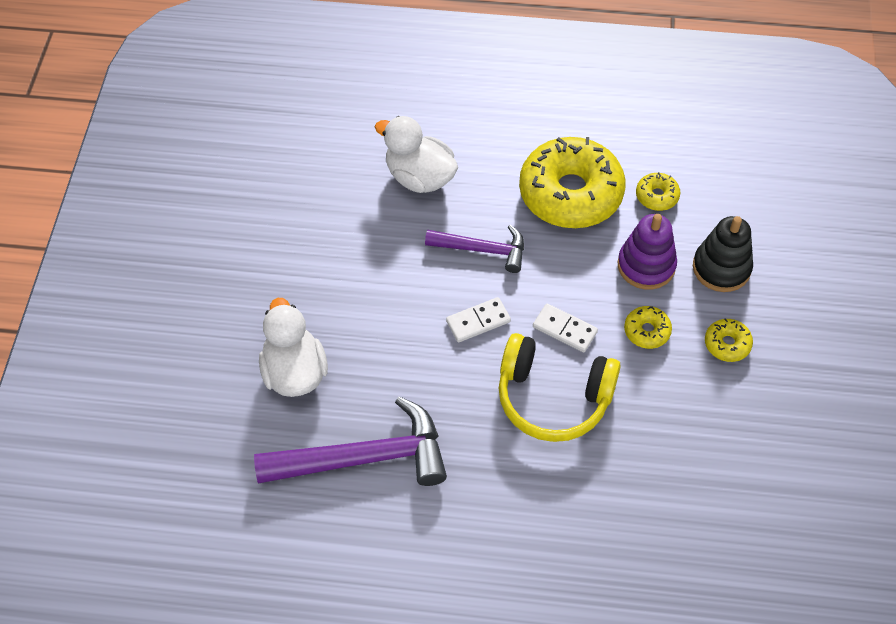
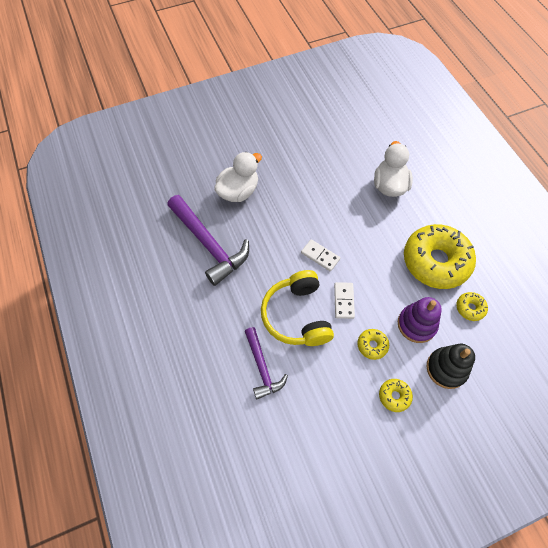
camera: 60 degrees right, 5 degrees up
(482, 249) = (366, 236): purple hammer -> purple hammer (262, 367)

